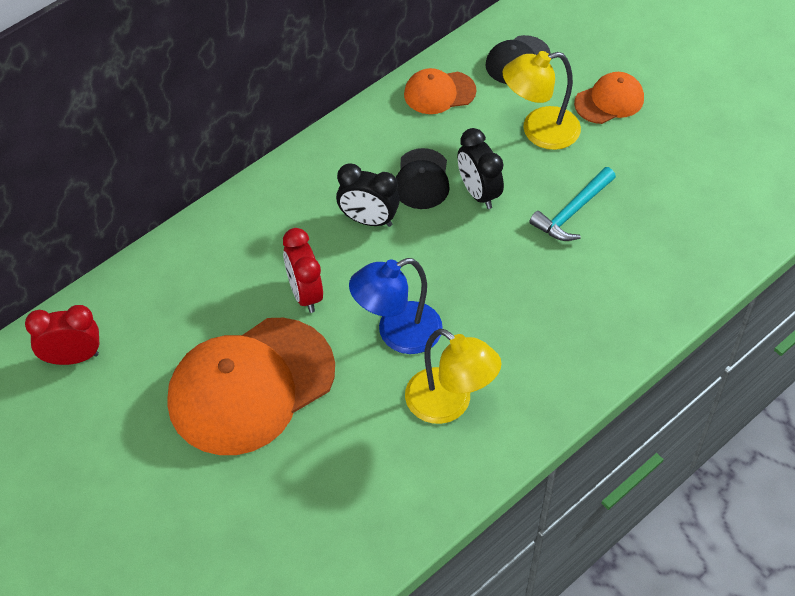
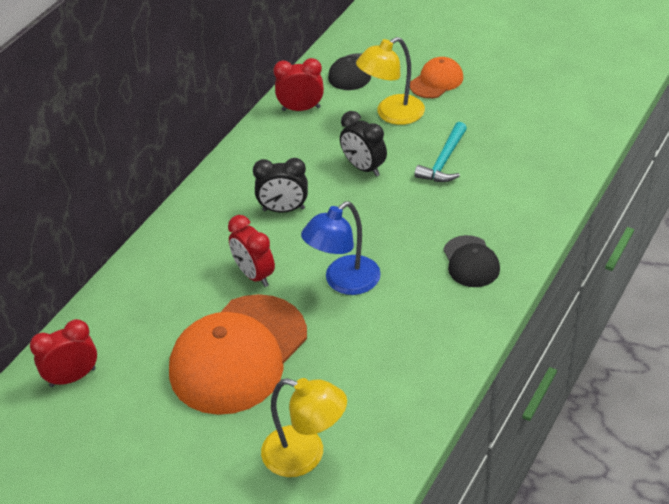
camera: 15 degrees left, 10 degrees down
(422, 179) = (314, 170): black cap -> black cap (471, 262)
(439, 93) = (301, 108): orange cap -> red clock
(449, 404) = (410, 320): yellow lamp -> yellow lamp (305, 455)

